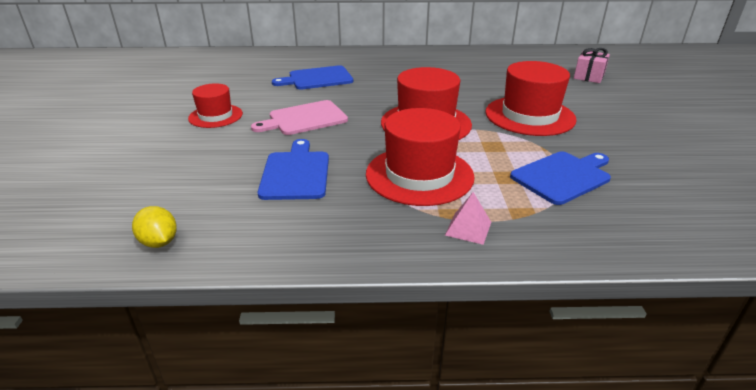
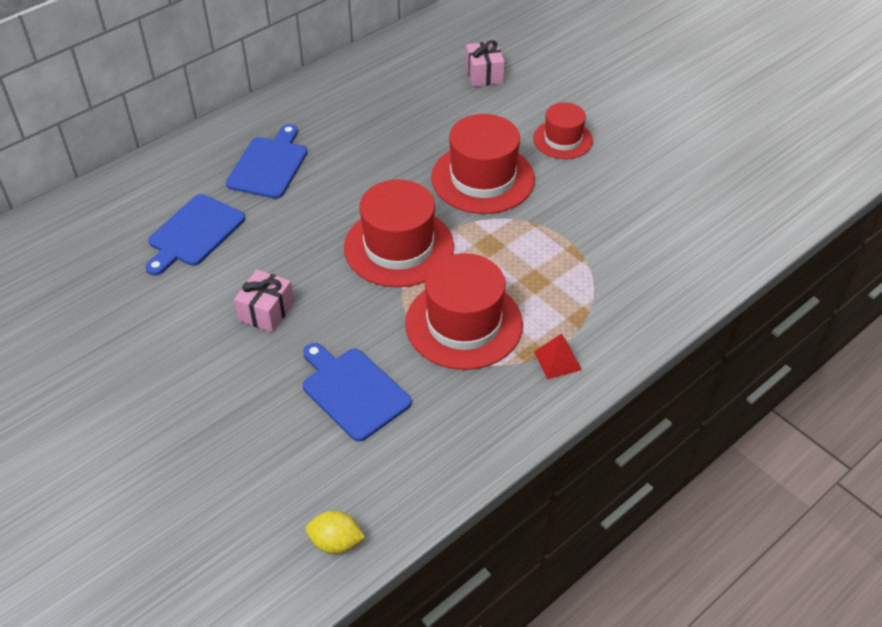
camera: 40 degrees left, 15 degrees up
(215, 116) = (158, 366): red hat -> red hat (562, 139)
(304, 119) = (266, 311): pink cutting board -> pink gift
(468, 228) = (557, 360): pink pyramid -> red pyramid
(562, 176) = (576, 253): blue cutting board -> blue cutting board (269, 165)

